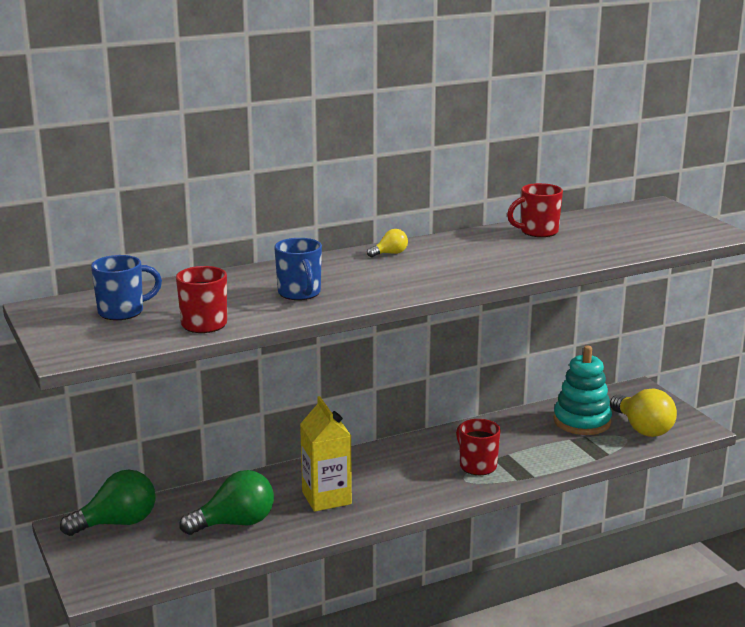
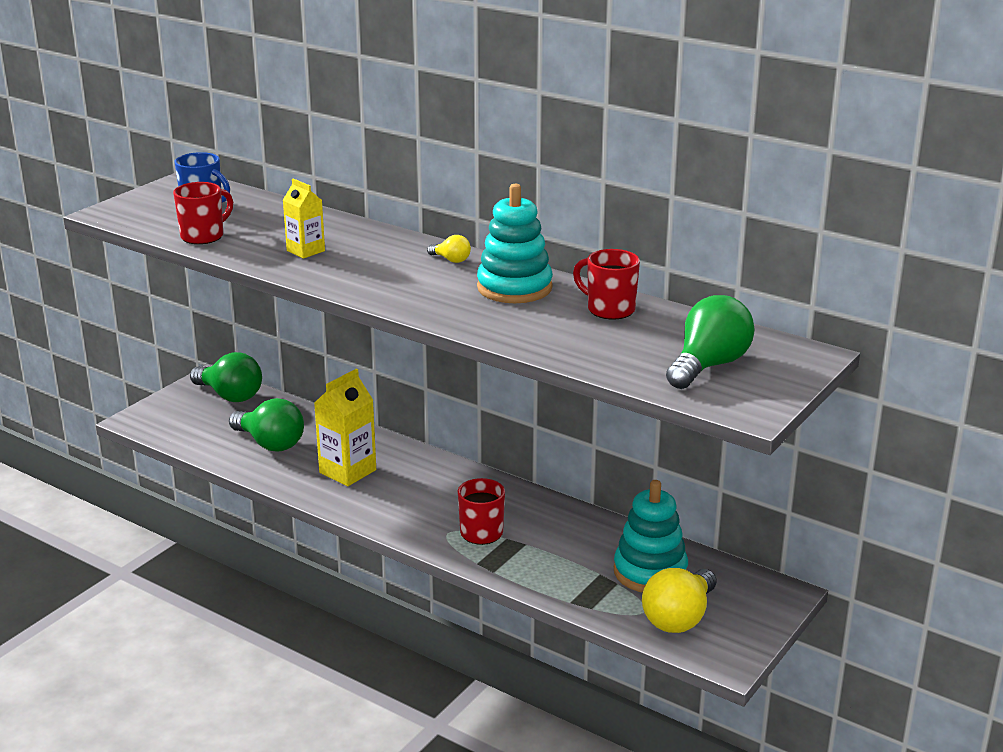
camera: 60 degrees right, 5 degrees up
(300, 293) = (305, 251): blue mug -> yellow carton
(468, 247) = (514, 288): none -> turquoise stacking toy
(651, 228) = (709, 366): none -> green light bulb

